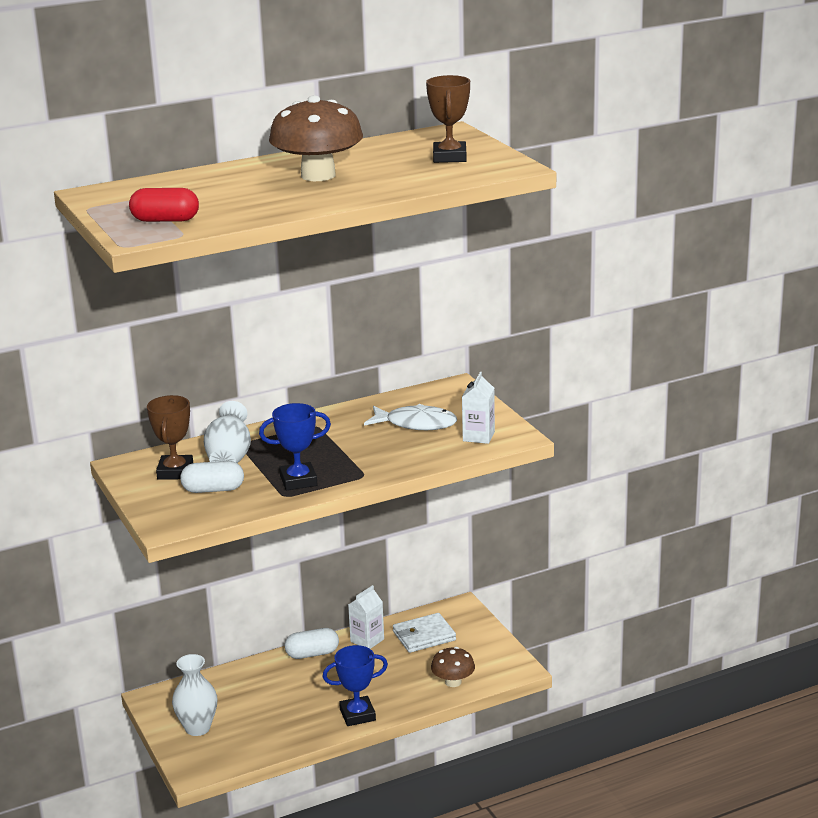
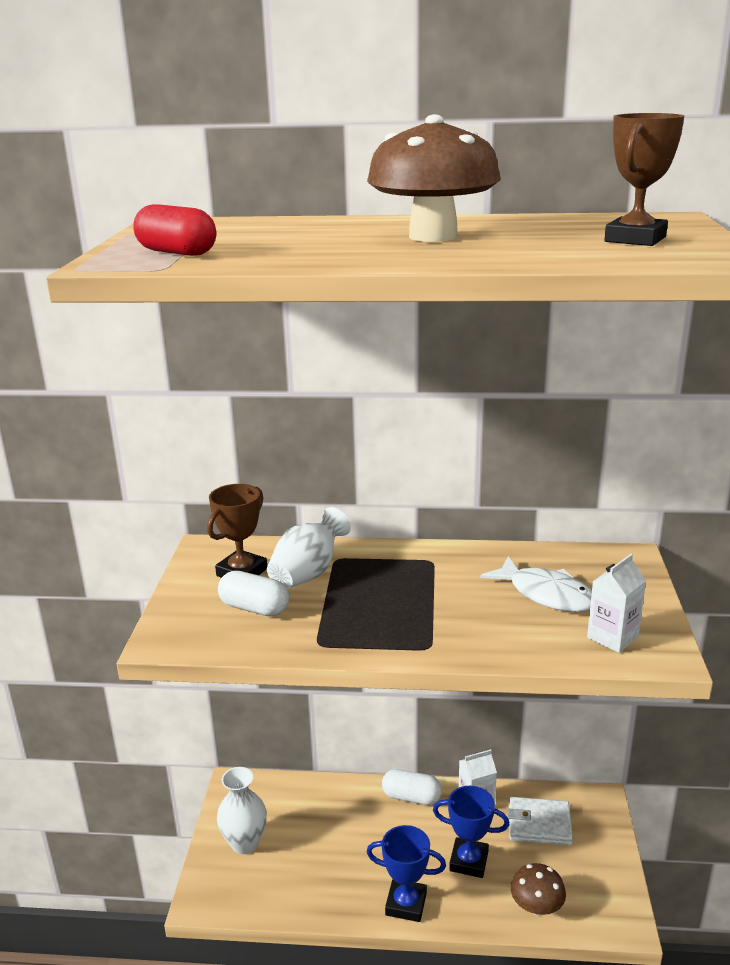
camera: 30 degrees right, 0 degrees up
(298, 481) = (351, 628): blue trophy -> blue trophy (469, 861)

